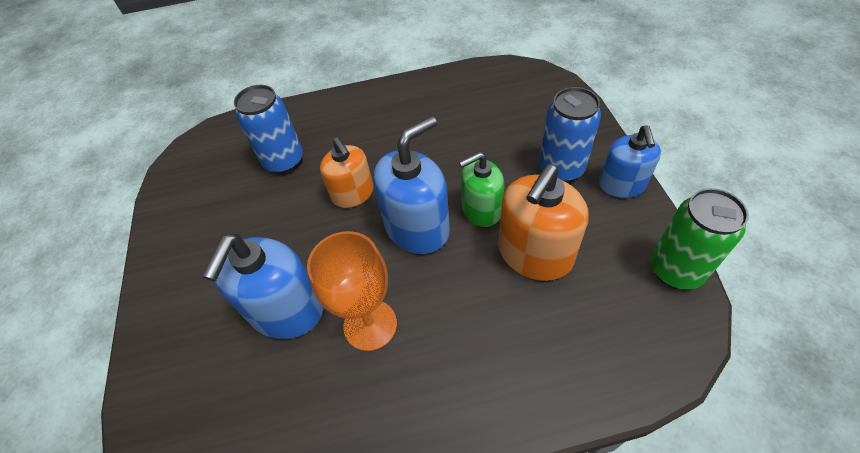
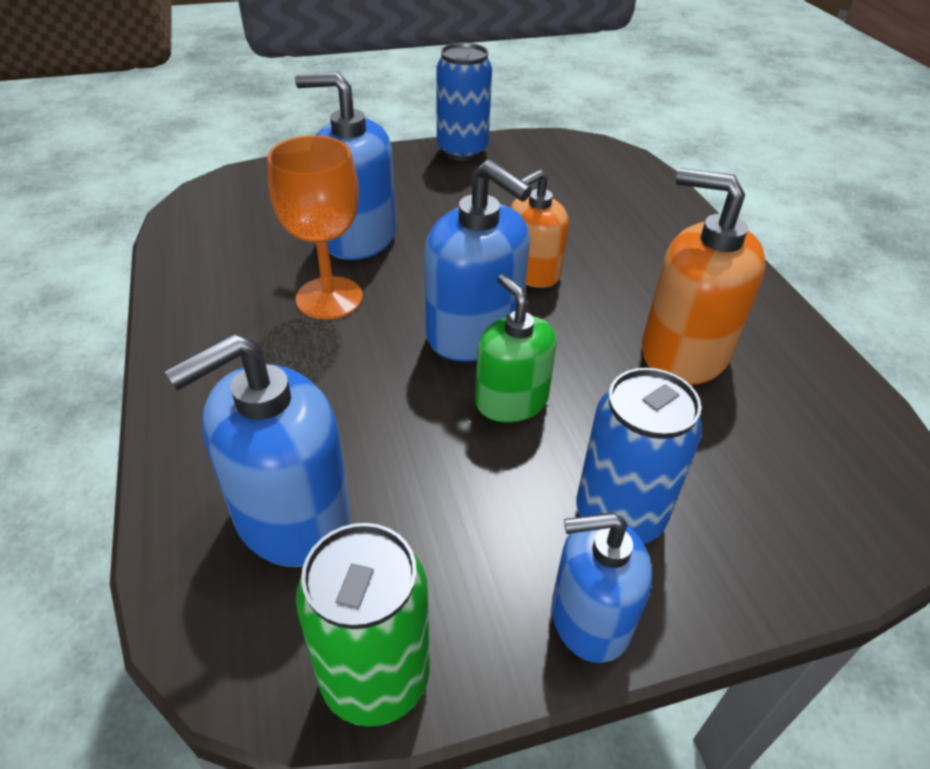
camera: 80 degrees right, 10 degrees down
(284, 161) = (582, 212): blue can -> blue can (462, 151)
(535, 254) = (423, 461): orange soap dispenser -> orange soap dispenser (684, 352)
(586, 322) = (292, 515): none -> blue soap dispenser

